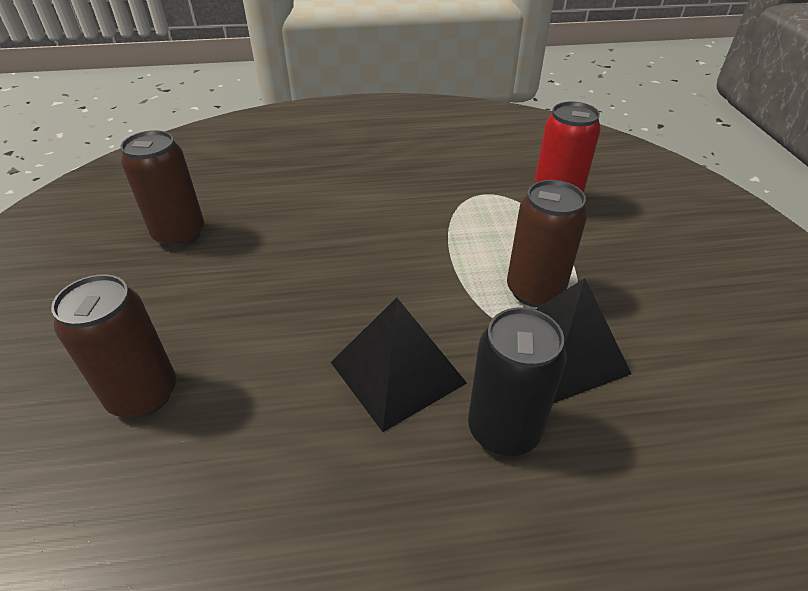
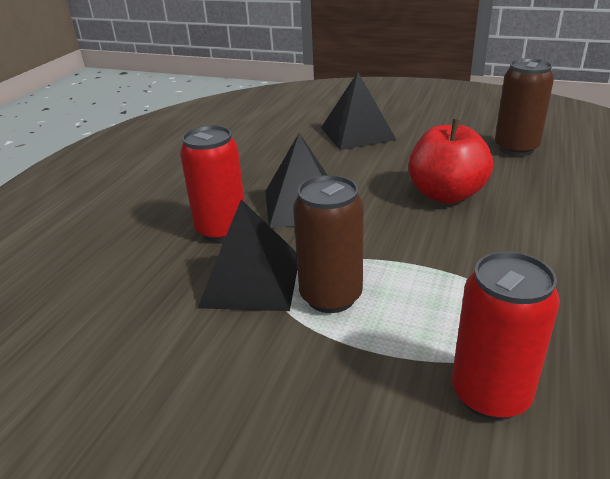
camera: 120 degrees right, 10 degrees down
(143, 395) = (357, 133): brown can -> black pyramid
(315, 263) = (446, 194): none -> red apple
(503, 430) = (221, 230): black can -> red can

